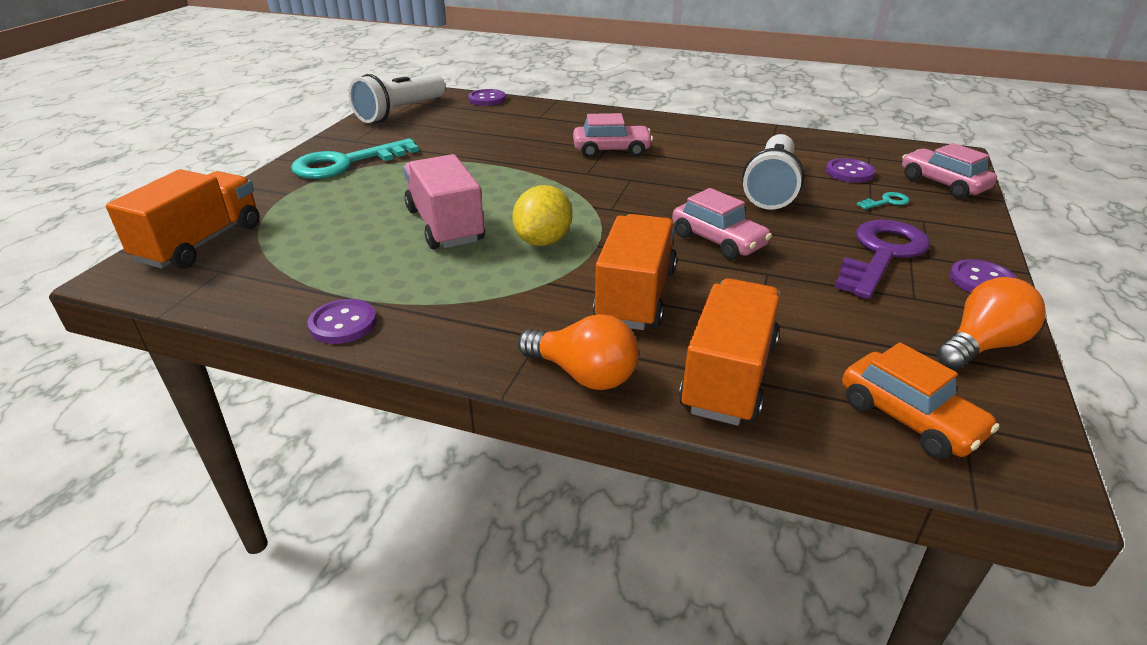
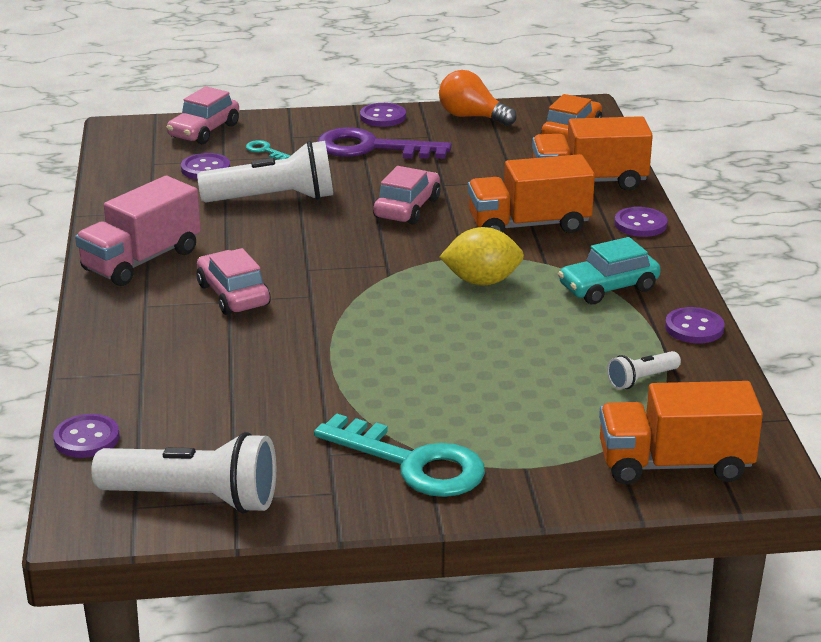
camera: 115 degrees left, 5 degrees down
(310, 266) = (641, 379): none -> white flashlight
(445, 225) = (501, 338): pink truck -> pink truck (141, 260)
(466, 301) = (608, 288): none -> turquoise car
(583, 374) = (640, 224): orange light bulb -> purple button

